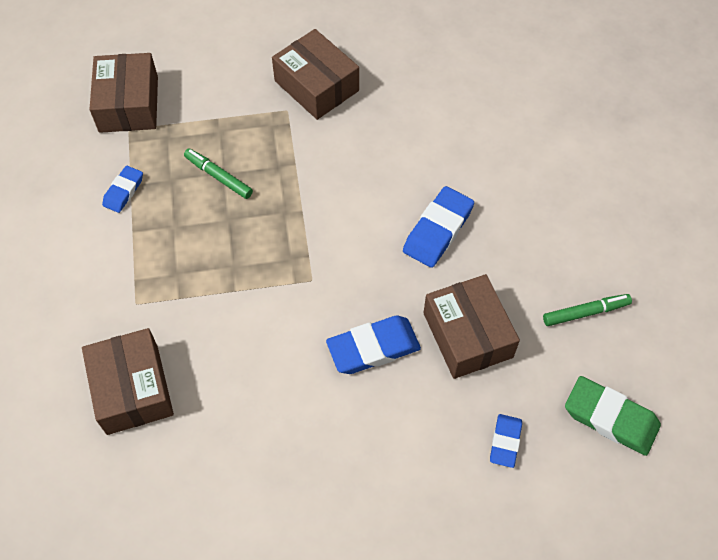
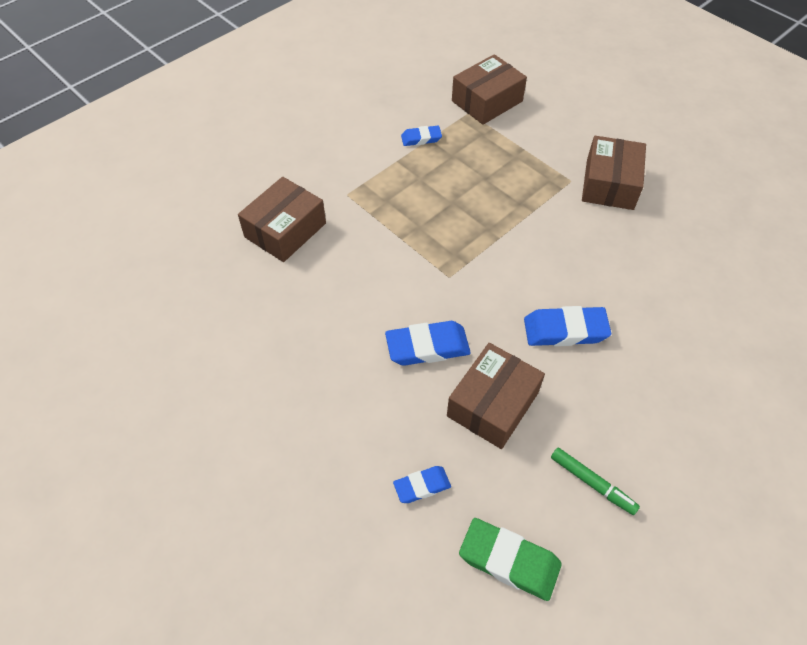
camera: 55 degrees right, 5 degrees down
(218, 177) = (479, 177): green marker -> none
(373, 348) = (427, 347): blue eraser -> blue eraser turned 45 degrees counterclockwise
(610, 418) = (509, 561): green eraser -> green eraser turned 60 degrees counterclockwise

